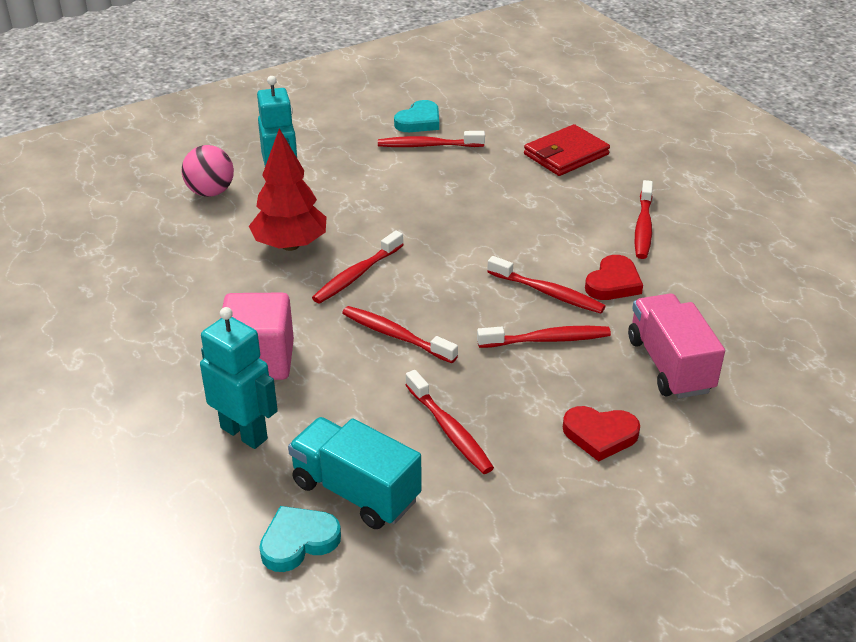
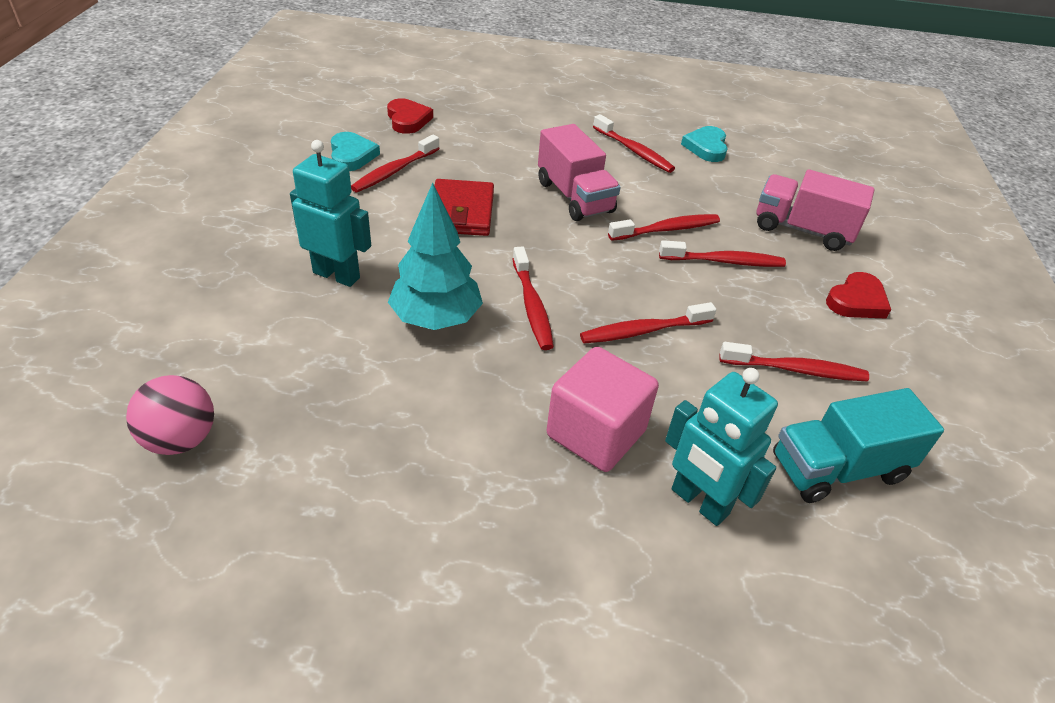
camera: 55 degrees left, 5 degrees up
(210, 192) = (272, 322): pink ball -> pink ball (181, 439)
(244, 433) = (699, 502): turquoise robot -> turquoise robot turned 120 degrees counterclockwise
(290, 245) = (436, 319): red tree -> turquoise tree
(298, 541) = (884, 544): turquoise heart -> turquoise heart (706, 147)
(521, 231) = (574, 197): none -> pink truck
(547, 340) = (724, 261): red toothbrush -> red toothbrush turned 60 degrees clockwise
(566, 154) = (502, 127): red wallet -> red wallet (461, 212)
(613, 283) = (686, 198): red heart -> red heart (408, 120)

